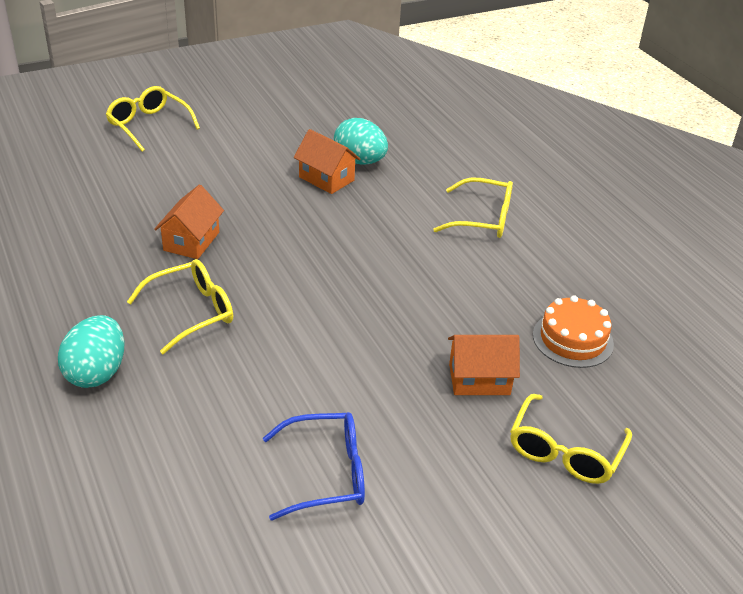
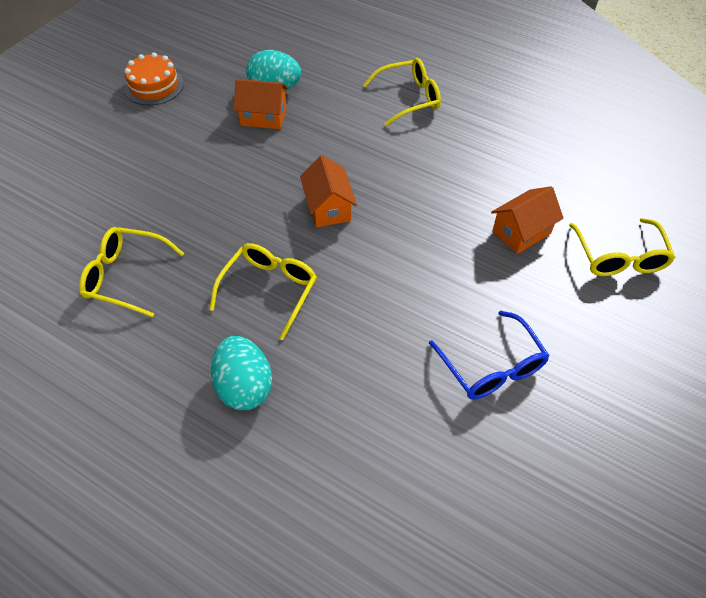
camera: 30 degrees left, 15 degrees up
(148, 125) = (64, 133): yellow glasses -> yellow glasses (126, 276)
(191, 241) = (208, 226): orange house -> orange house (328, 208)
(327, 474) = (492, 367): blue glasses -> blue glasses turned 105 degrees clockwise
(572, 339) = (550, 168): orange cake -> orange cake (154, 86)

